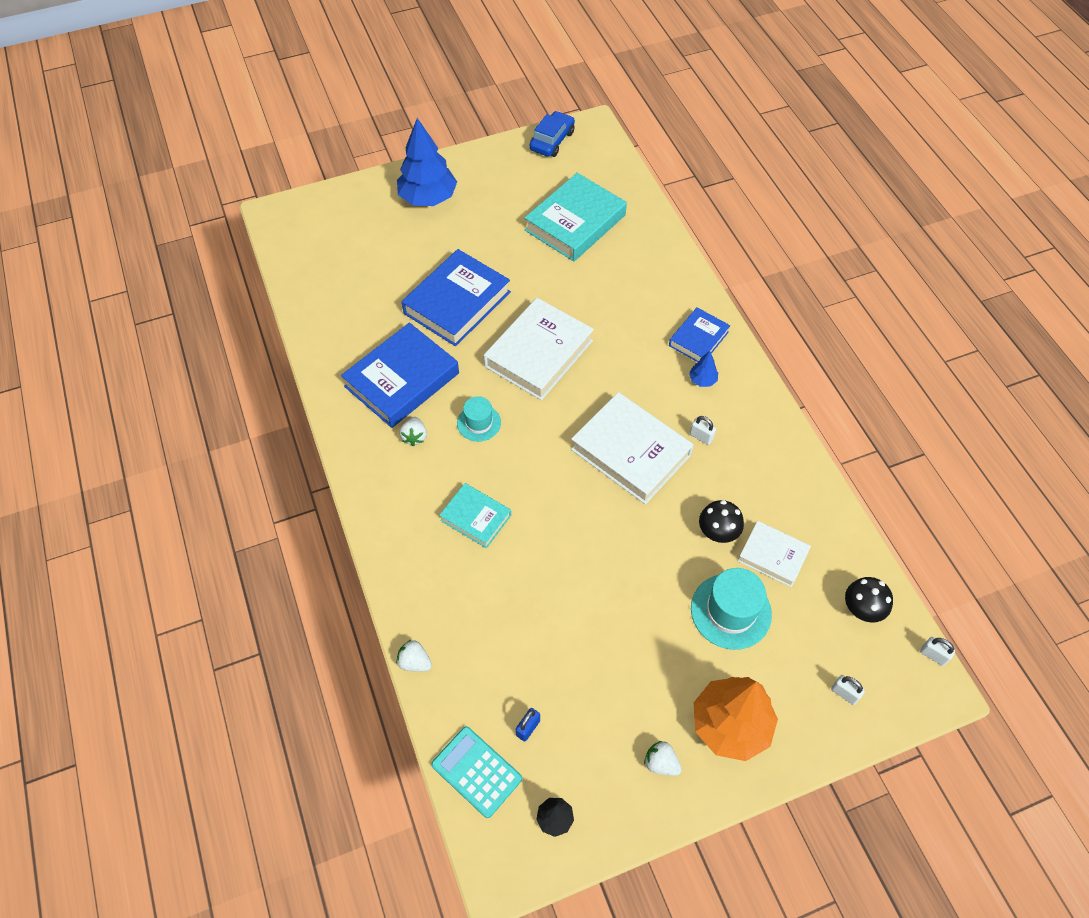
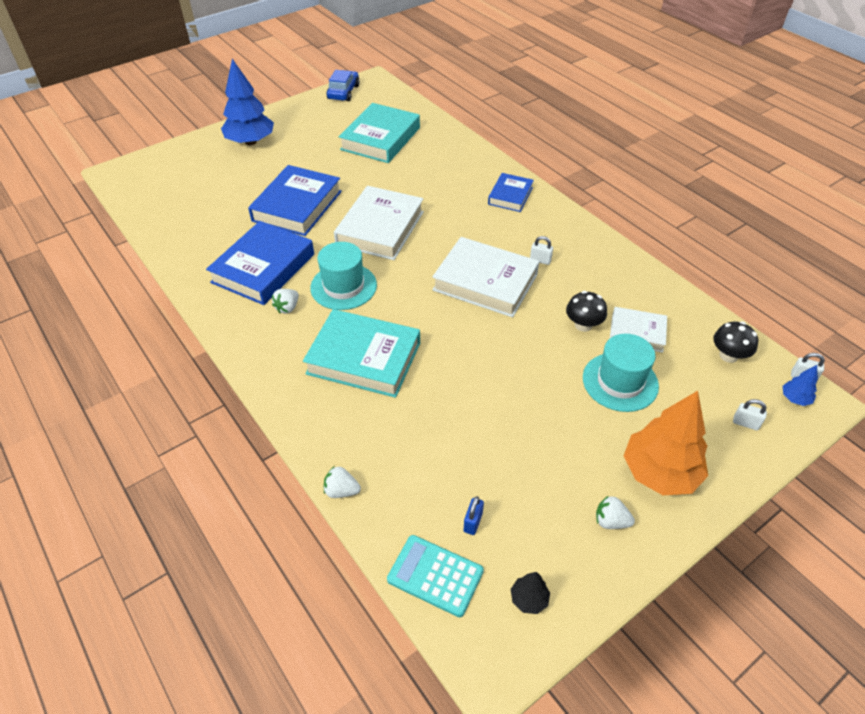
camera: 15 degrees left, 10 degrees down
(415, 437) = (287, 308): white strawberry -> white strawberry turned 45 degrees clockwise
(475, 518) = (364, 358): turquoise book -> turquoise book, size x1.76
(479, 423) = (343, 286): turquoise hat -> turquoise hat, size x1.63
(702, 380) = (525, 222): blue tree -> blue tree (795, 398)

